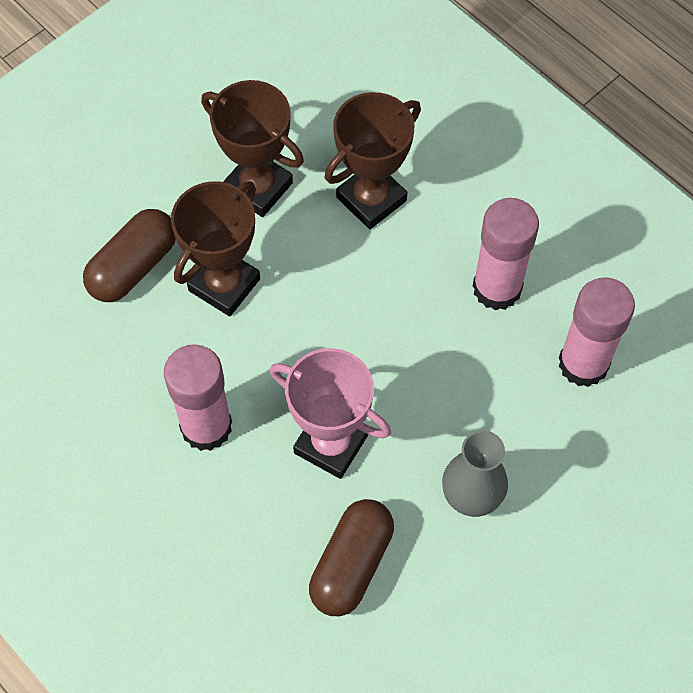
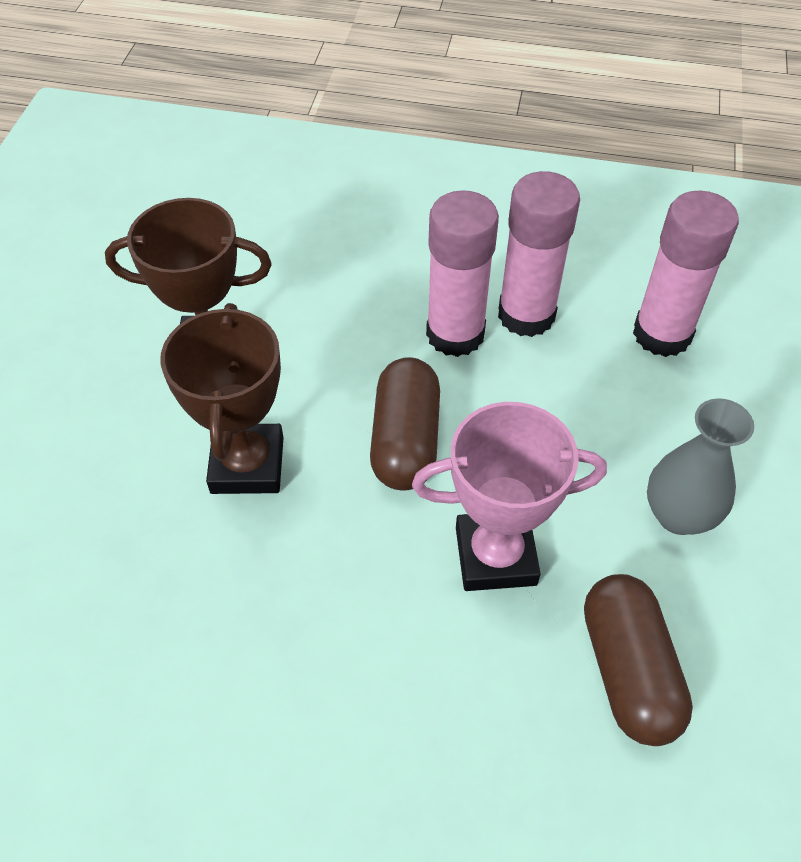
camera: 35 degrees left, 10 degrees down
(133, 266) = (125, 505): brown capsule -> brown capsule (405, 440)
(206, 427) = (343, 626): pink glue stick -> pink glue stick (455, 334)
(371, 199) = (339, 304): brown trophy -> none

